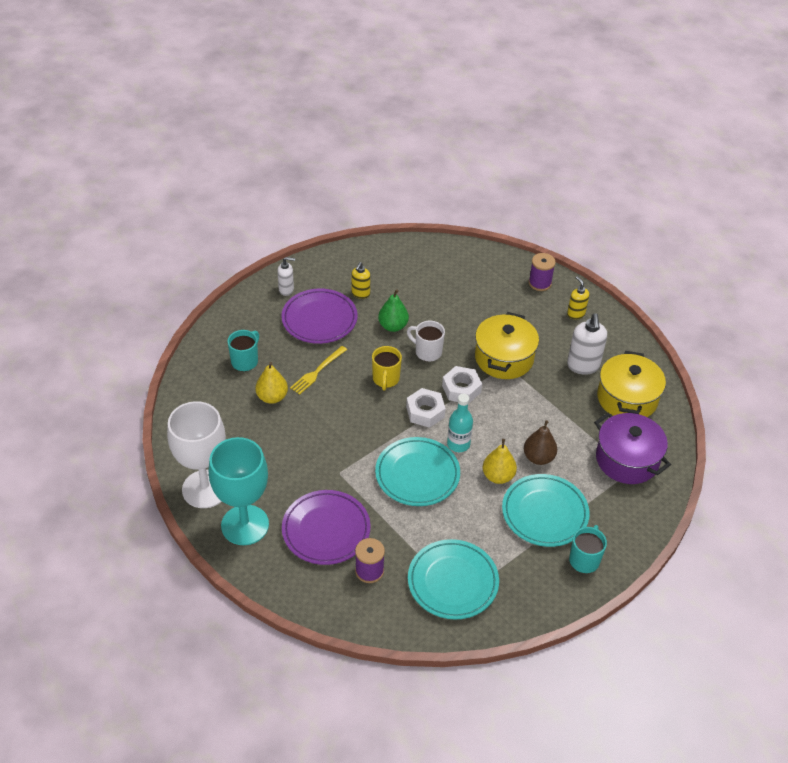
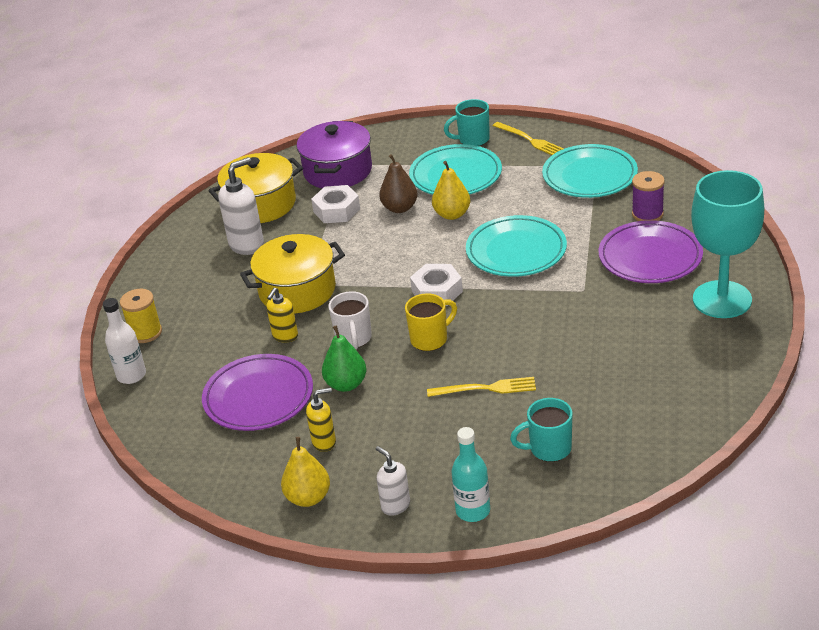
camera: 125 degrees left, 10 degrees down
(205, 489) = (731, 349): white goblet -> none
(272, 397) = (565, 392): yellow pear -> yellow pear (308, 498)
(319, 319) = (408, 442): purple plate -> purple plate (258, 397)
(458, 444) = (448, 252): turquoise bottle -> turquoise bottle (473, 511)
(461, 389) = (376, 289): white nut -> white nut (336, 210)
(506, 261) = (131, 375): none -> white bottle
(540, 283) = (145, 333): purple spool -> yellow spool
(544, 590) = (529, 140): none -> yellow fork
(575, 314) = (171, 286): yellow soap dispenser -> yellow soap dispenser (285, 336)

